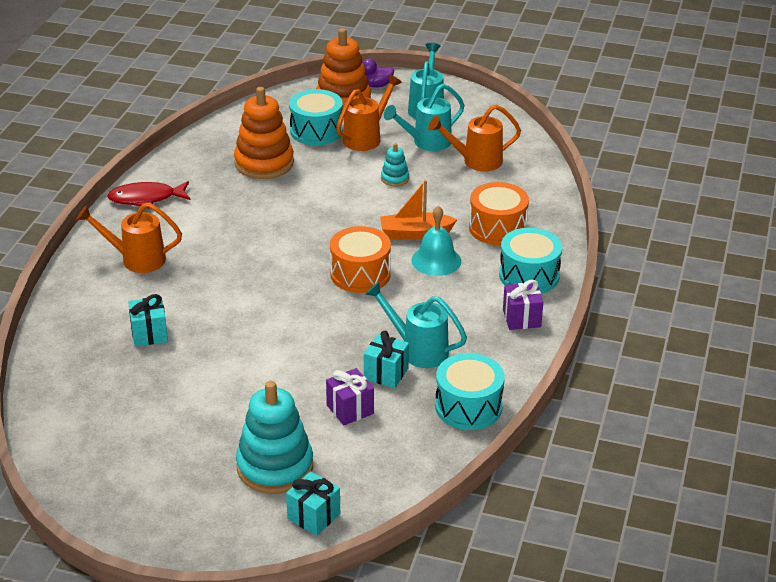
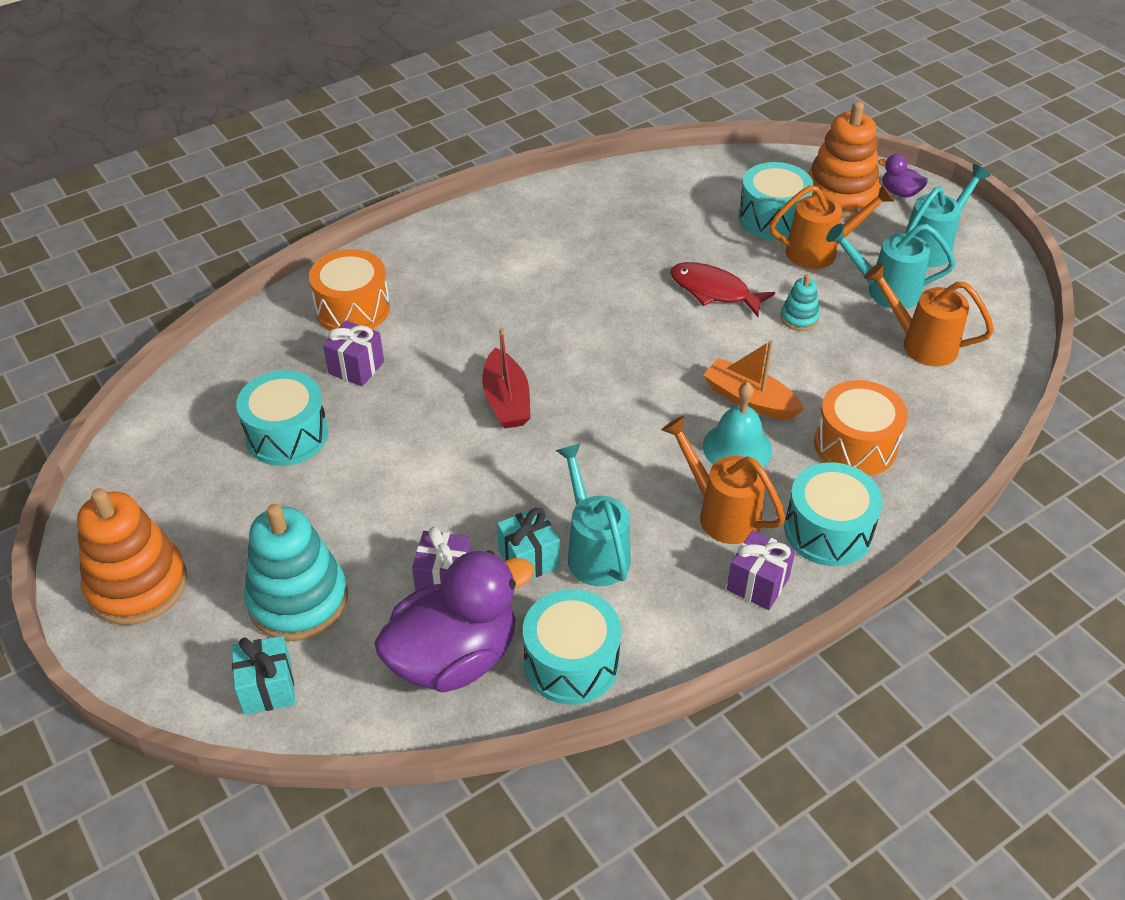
camera: 40 degrees right, 10 degrees up
(136, 259) = (435, 277): orange watering can -> orange watering can (721, 513)
(146, 198) = (517, 213): red fish -> red fish (714, 291)
(149, 334) = (356, 368): turquoise gift -> purple gift
(151, 392) = (287, 435): none -> turquoise drum
(264, 163) = (676, 230): orange stacking toy -> orange stacking toy (137, 585)
(272, 303) = (506, 400): none -> red boat
(360, 274) = (634, 417): orange drum -> orange drum (352, 309)
(402, 440) = (454, 657): none -> purple duck

